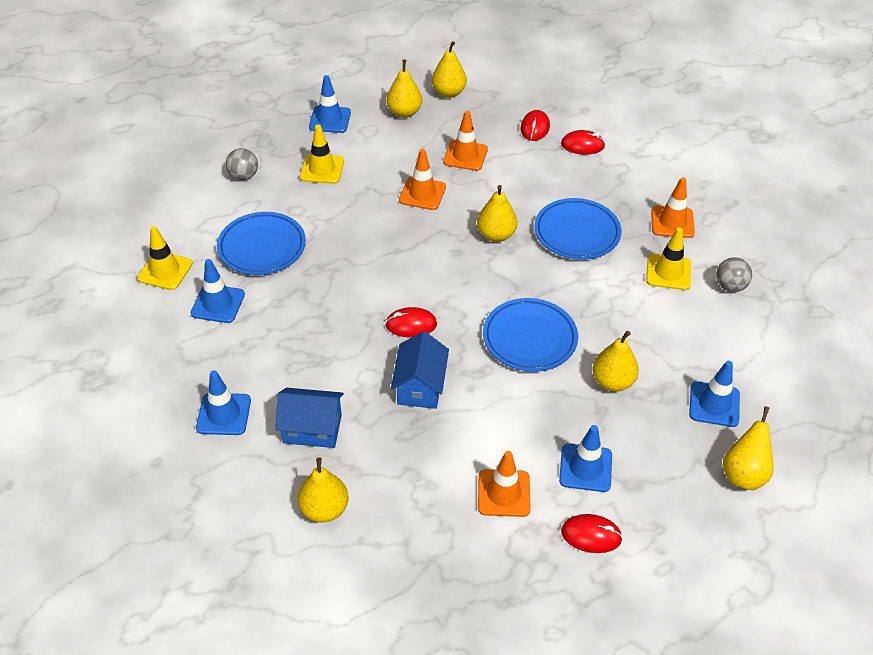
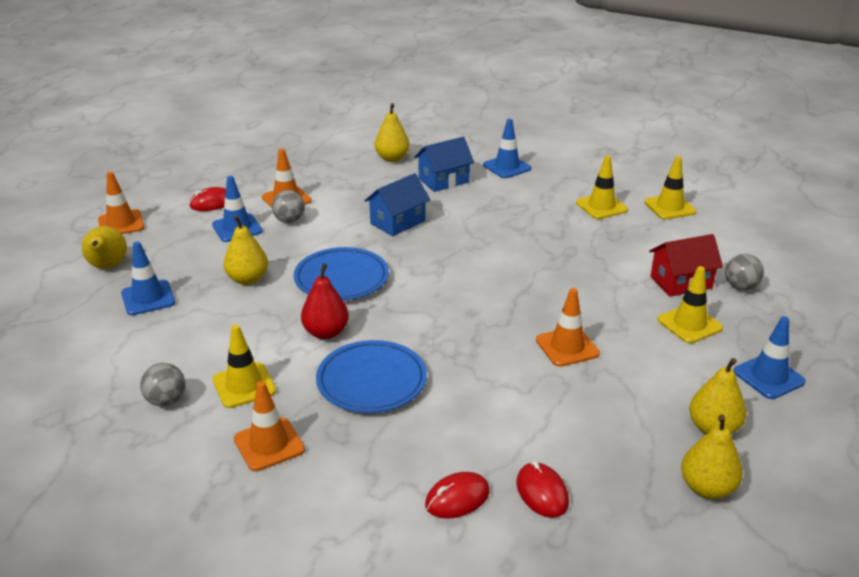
camera: 145 degrees right, 15 degrees down
(218, 304) = (601, 206): blue traffic cone -> yellow traffic cone
(262, 247) = (631, 247): blue plate -> none
(277, 200) = (681, 282): none -> red house
(411, 324) = (447, 250): red mouse -> none
(420, 386) = (397, 222): blue house -> blue house turned 75 degrees clockwise
(465, 155) = (577, 409): orange traffic cone -> orange traffic cone (121, 224)
(496, 235) = (451, 342): yellow pear -> none
(524, 450) = (289, 220): none -> grey ball
(581, 288) = (326, 332): none -> red pear

